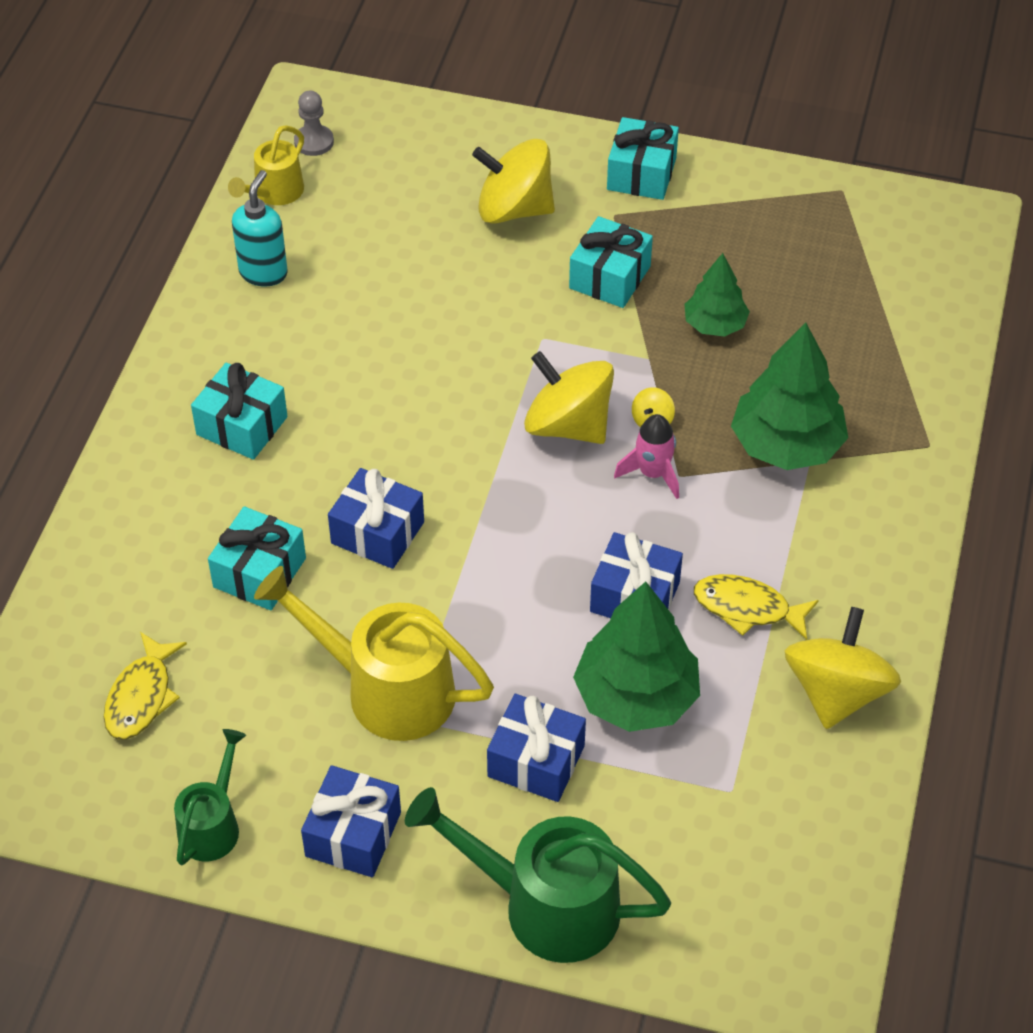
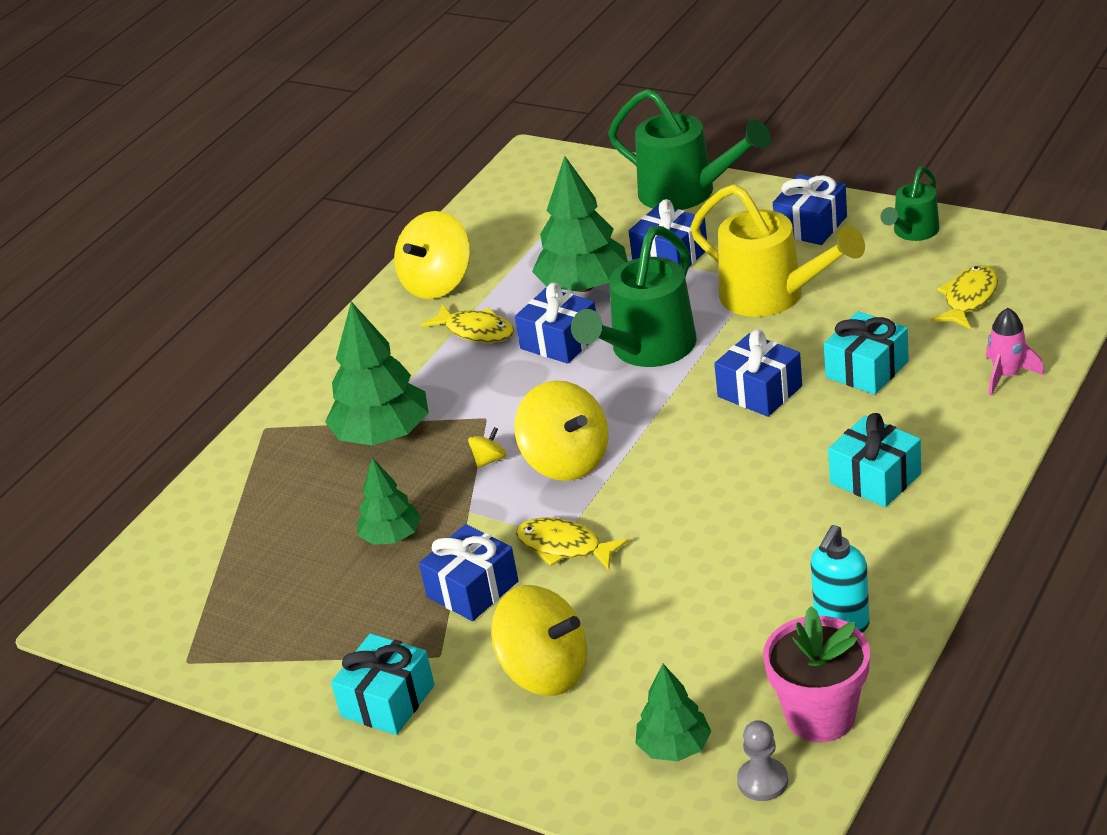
camera: 160 degrees left, 15 degrees down
(274, 193) = (820, 716): yellow watering can -> pink flower pot
(388, 160) = (674, 747): none -> green tree
(524, 588) = (646, 350): none -> green watering can
(537, 326) = (564, 547): none -> yellow fish
(610, 277) = (472, 589): turquoise gift -> blue gift
(652, 473) = (507, 421): pink rocket -> pink rocket (1006, 375)

